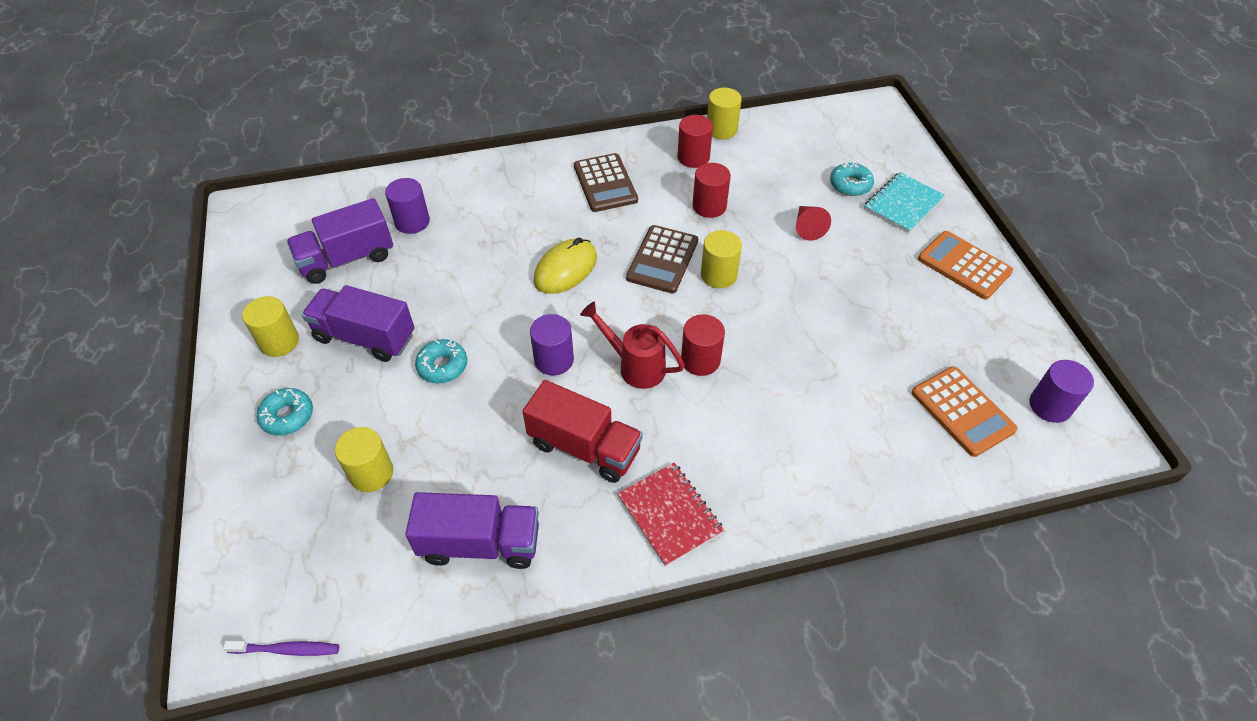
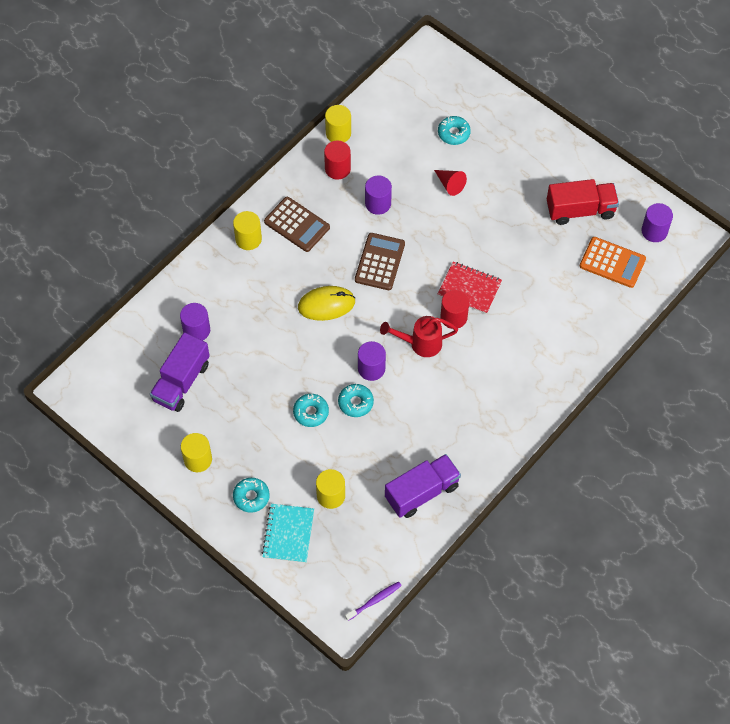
camera: 35 degrees left, 10 degrees up
(365, 337) = (247, 424): purple truck -> none
(501, 385) = (355, 403): none -> turquoise donut
(565, 269) = (326, 304): yellow mouse -> yellow mouse turned 75 degrees clockwise
(584, 447) = (432, 408): red truck -> red truck (580, 210)
(662, 259) = (380, 262): brown calculator -> brown calculator turned 150 degrees counterclockwise
(670, 514) = (504, 416): red notebook -> red notebook (469, 288)
(709, 206) = (378, 203): red cylinder -> purple cylinder
(718, 275) = (422, 252): yellow cylinder -> yellow cylinder (248, 239)
(903, 204) = (495, 131): turquoise notebook -> turquoise notebook (288, 534)
(964, 265) = (558, 159): orange calculator -> none

